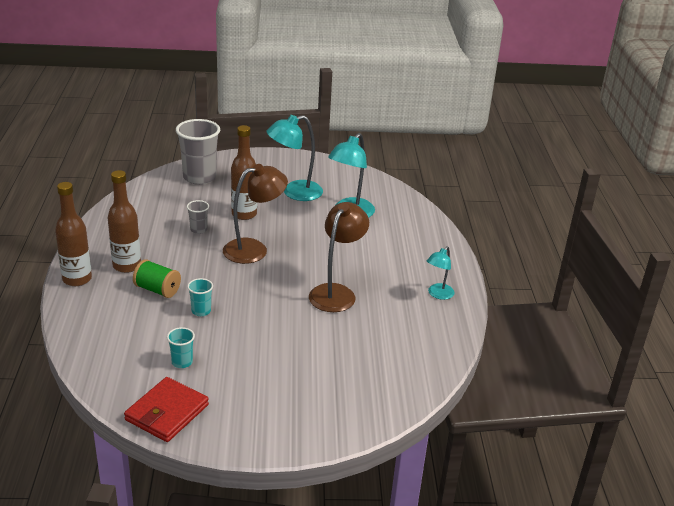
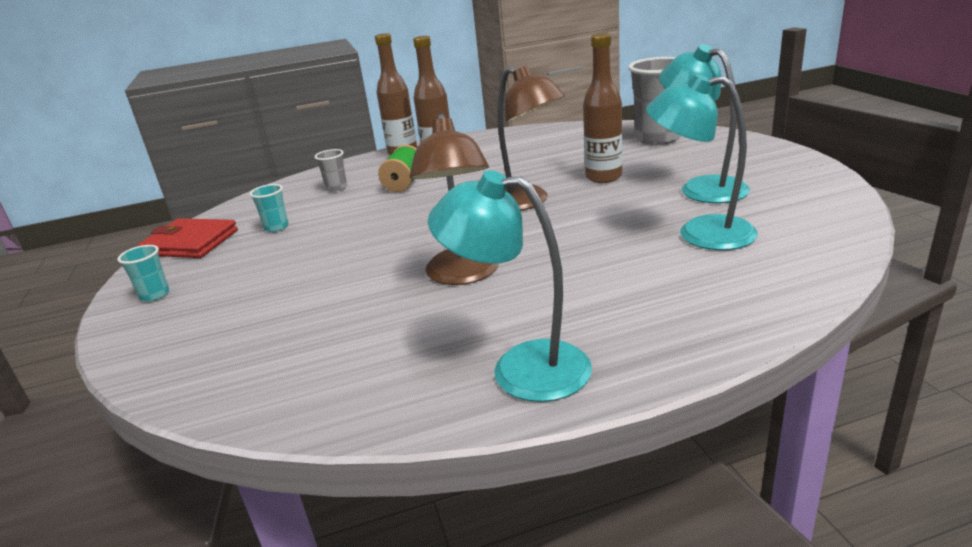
camera: 80 degrees right, 5 degrees down
(198, 229) = (540, 168): grey cup -> grey cup (336, 188)
(201, 311) = (374, 211): turquoise cup -> turquoise cup (155, 295)
(336, 292) = (463, 275): brown lamp -> brown lamp turned 75 degrees clockwise
(438, 294) = (521, 368): turquoise lamp -> turquoise lamp, size x1.75

